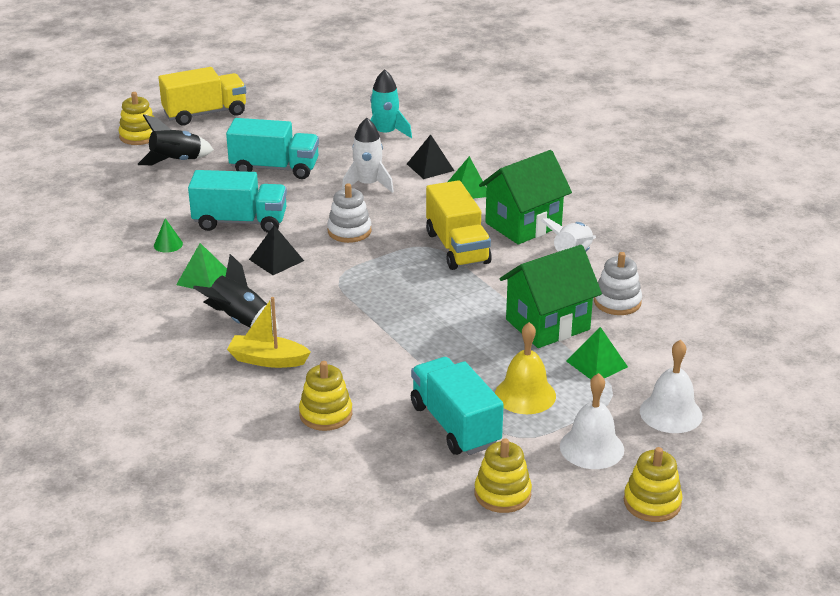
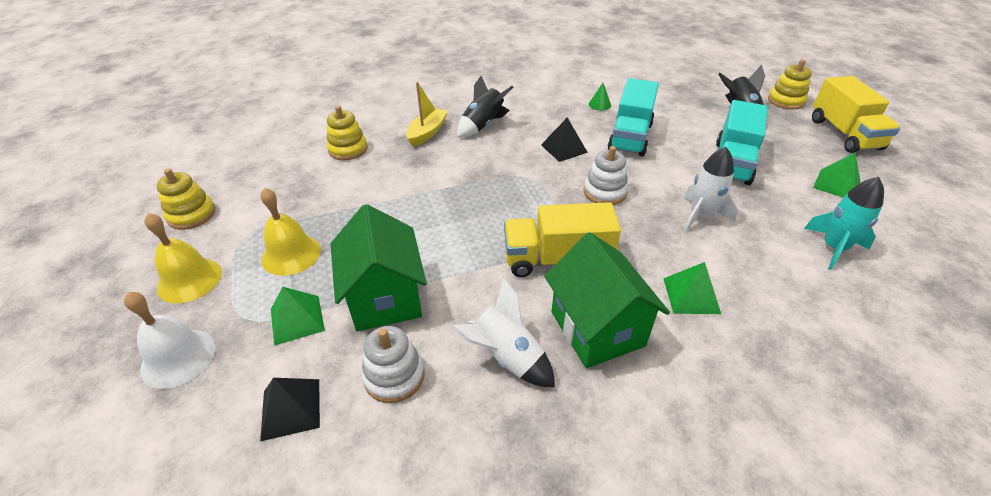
camera: 105 degrees right, 10 degrees up
(203, 278) = (546, 115): green pyramid -> green pyramid (836, 185)
(430, 167) = (748, 272): black pyramid -> black pyramid (291, 409)
(455, 425) = (286, 206): turquoise truck -> none
(591, 447) = (189, 280): white bell -> yellow bell
(652, 503) = (90, 300): yellow stacking toy -> none

